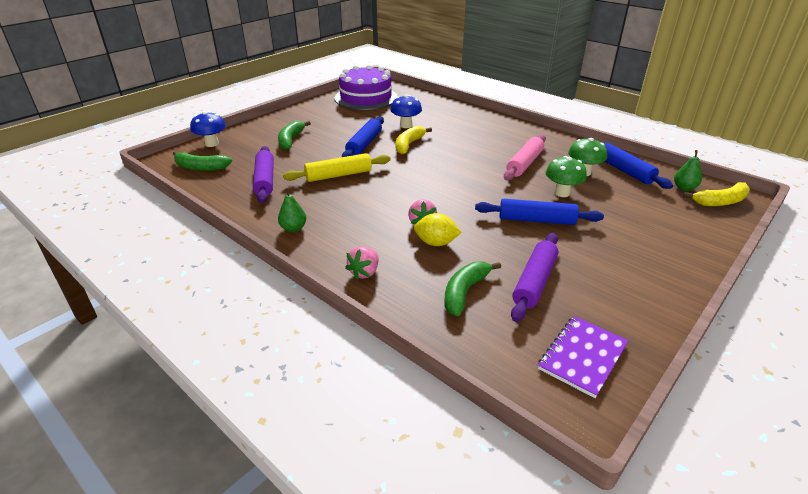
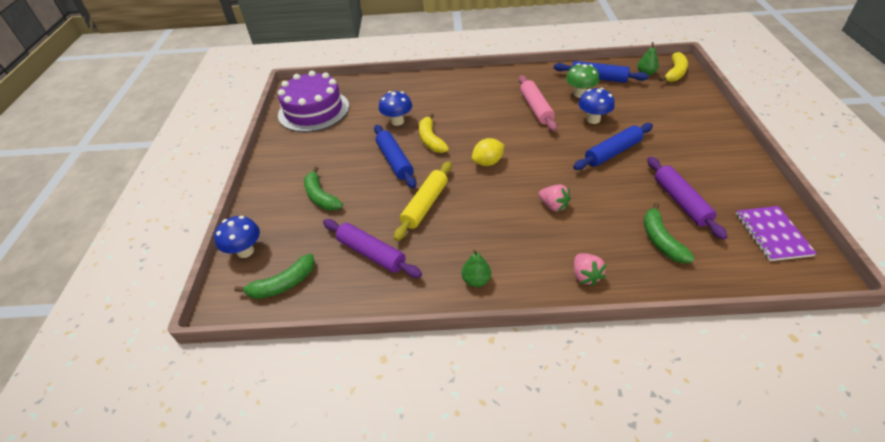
camera: 40 degrees left, 10 degrees up
(436, 243) = (587, 215): yellow lemon -> yellow lemon (488, 162)
(562, 193) = (593, 119): green mushroom -> blue mushroom

